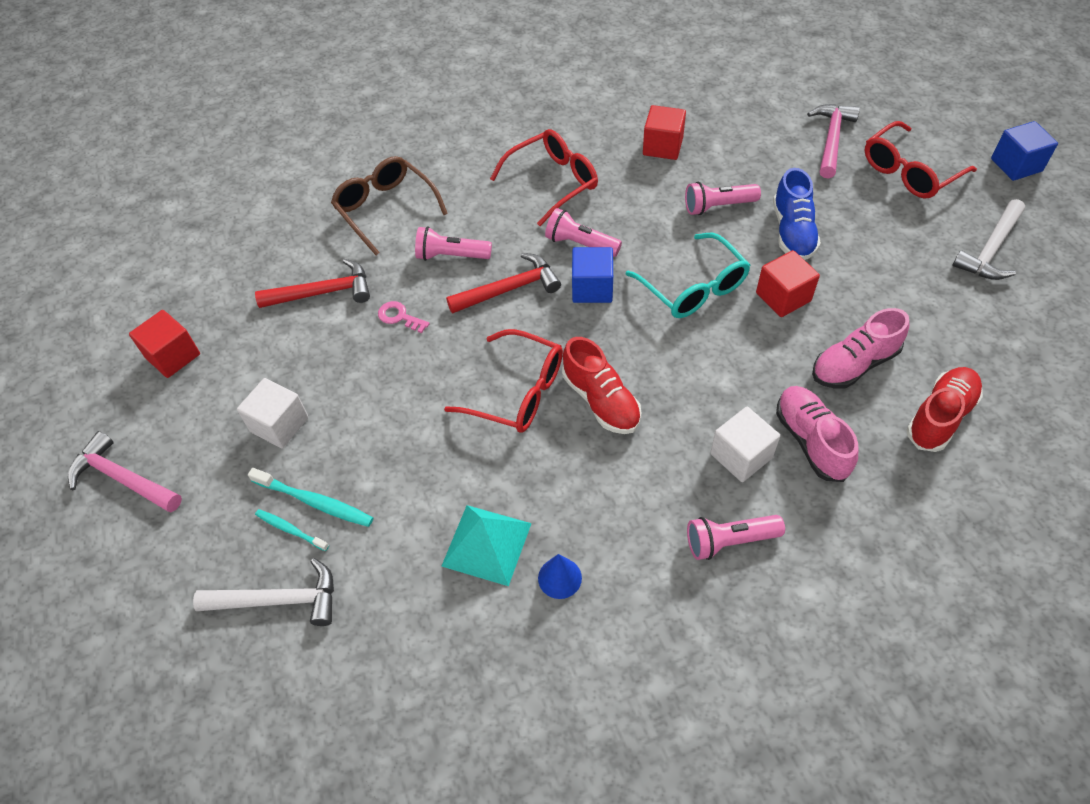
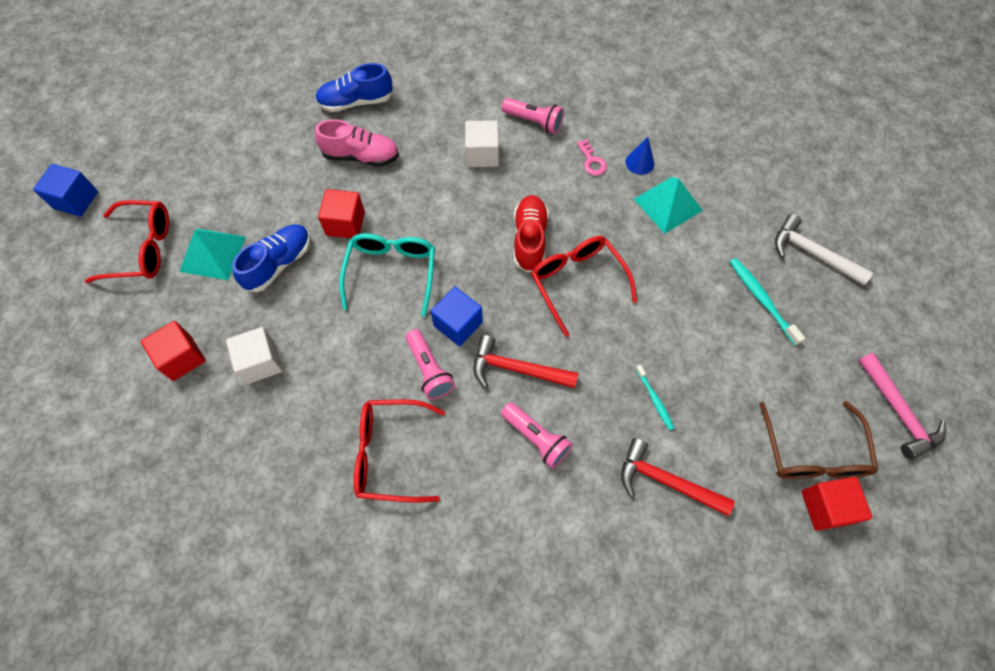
camera: 145 degrees left, 10 degrees up
(279, 424) = (761, 375): white cube -> white cube (261, 362)
(290, 530) = (786, 292): turquoise toothbrush -> turquoise toothbrush (654, 400)
(386, 209) = (554, 542): brown glasses -> brown glasses (812, 452)
(399, 317) = (618, 407): pink key -> pink key (592, 161)
(662, 146) = (267, 419): red cube -> red cube (182, 358)
(718, 206) = (298, 324): pink flashlight -> none
(811, 441) = (436, 136): pink shoe -> none
(831, 139) = (146, 319): pink hammer -> none
(853, 204) = (212, 253): none -> turquoise pyramid
(940, 417) = (356, 102): red shoe -> blue shoe
(990, 250) = (188, 161): white hammer -> none

